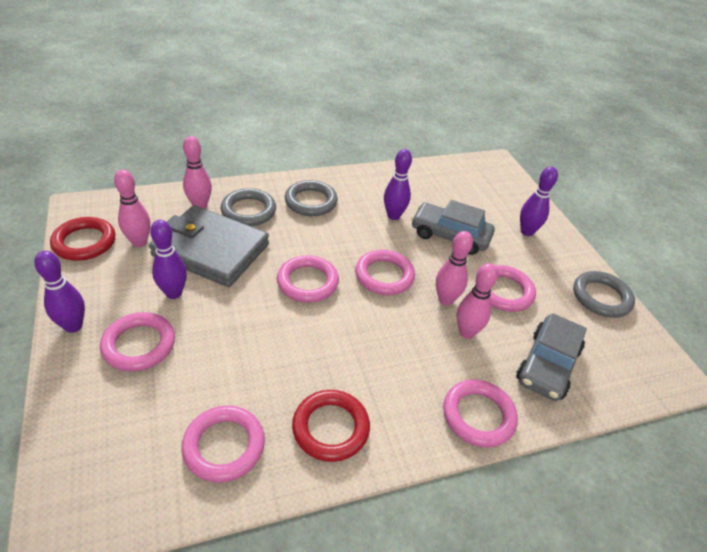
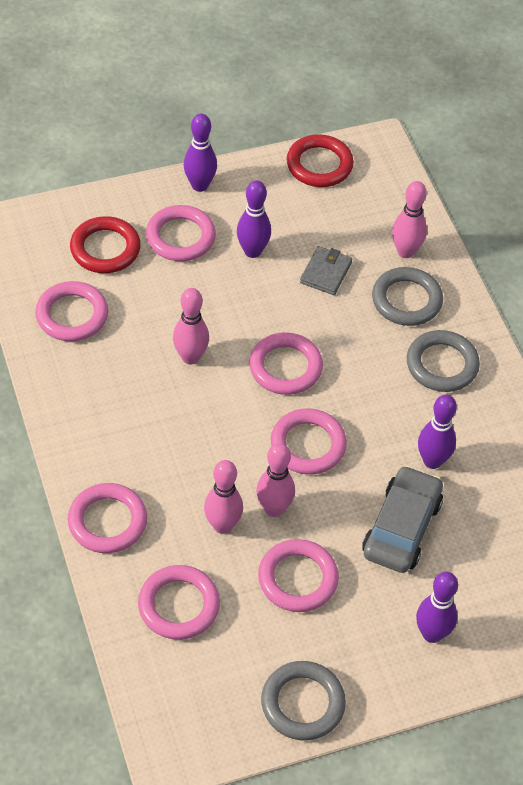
camera: 90 degrees right, 10 degrees up
(139, 242) = (328, 209): pink bowling pin -> pink bowling pin (190, 357)
(211, 250) = (325, 273): grey wallet -> grey wallet, size x0.44
(330, 428) = (91, 393): red ring -> red ring (105, 249)
(547, 365) = (179, 605): grey car -> pink ring

